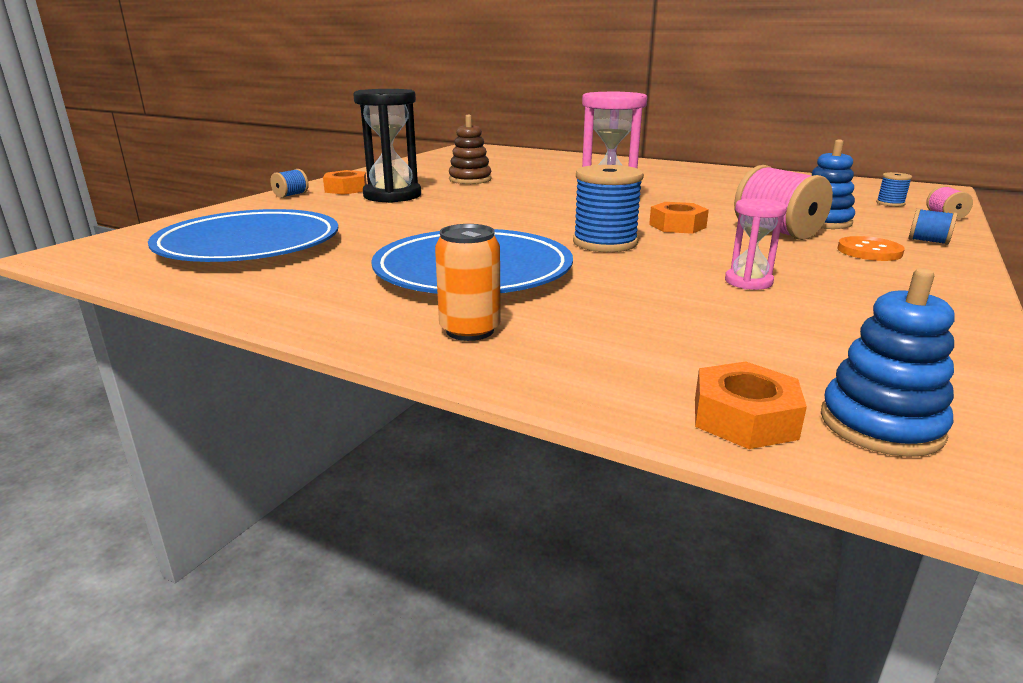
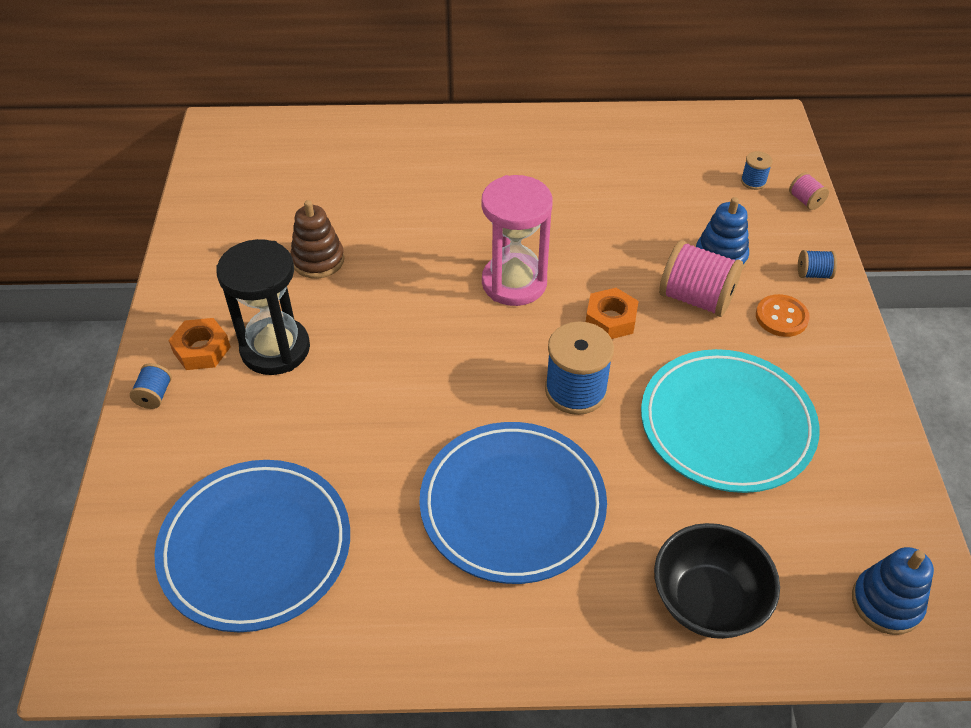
camera: 30 degrees left, 25 degrees up
(470, 330) = (591, 611): orange can -> none
(611, 358) = (708, 601): none -> black bowl
(744, 418) = (819, 635): orange nut -> none
(748, 282) = (726, 424): pink hourglass -> turquoise plate

